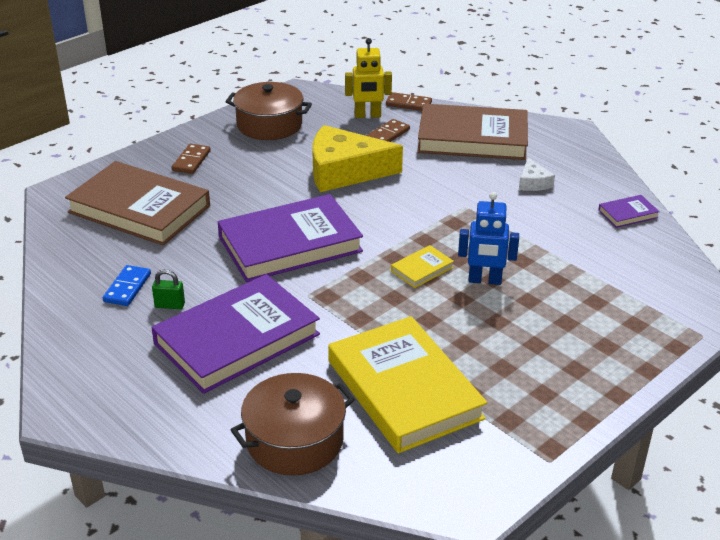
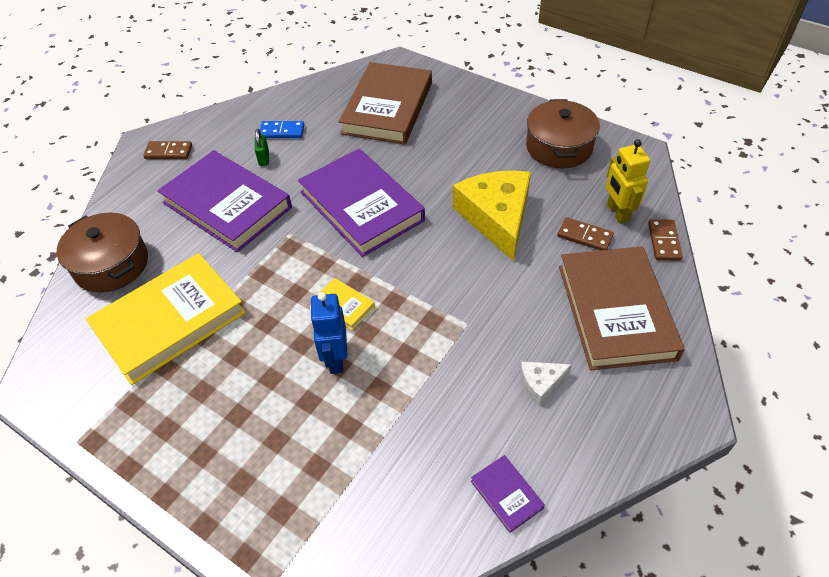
camera: 80 degrees right, 15 degrees up
(191, 161) = (472, 115): brown domino -> brown domino (169, 152)

